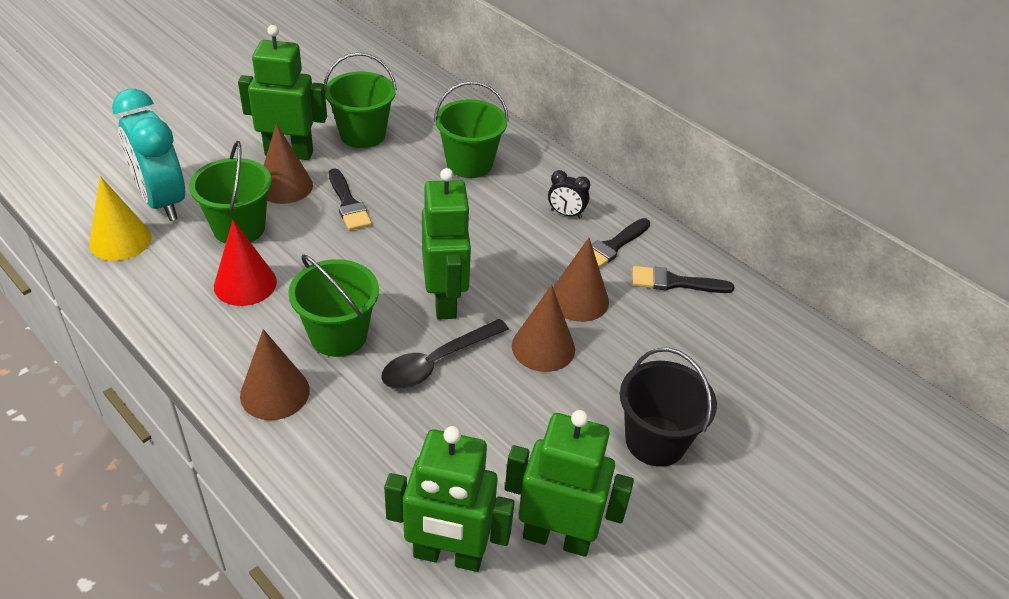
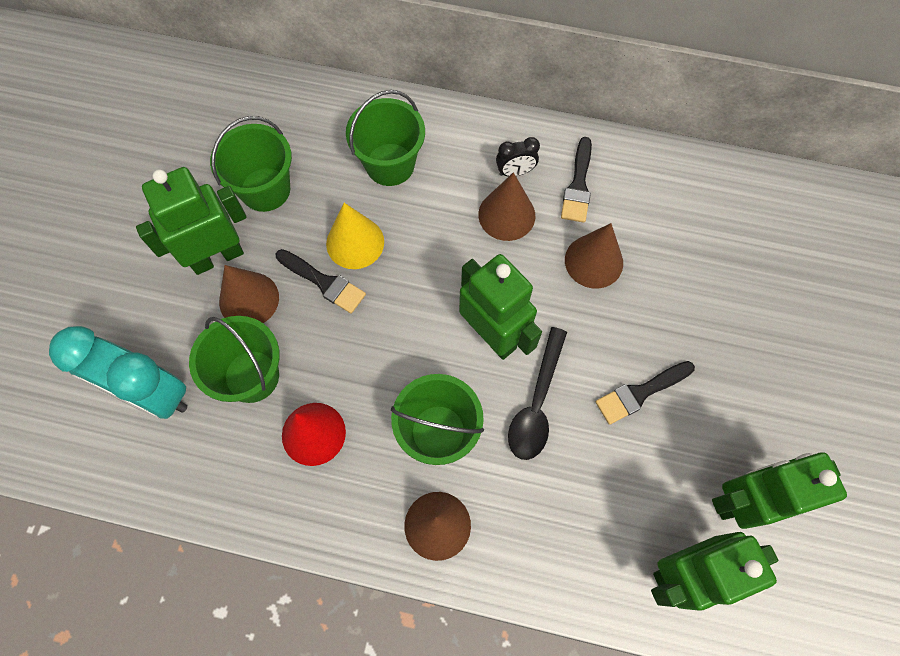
camera: 30 degrees left, 25 degrees up
(120, 240) = (156, 464): yellow cone -> yellow cone (355, 242)
(543, 347) = (604, 330): brown cone -> brown cone (506, 215)
(655, 441) = (746, 364): black bucket -> none
(675, 282) = (652, 193): black brush -> black brush (640, 393)

